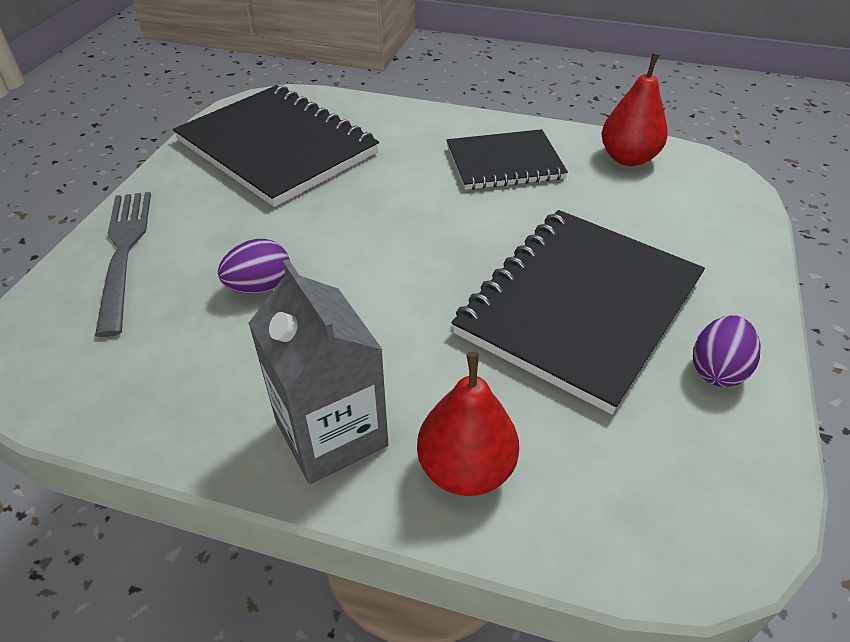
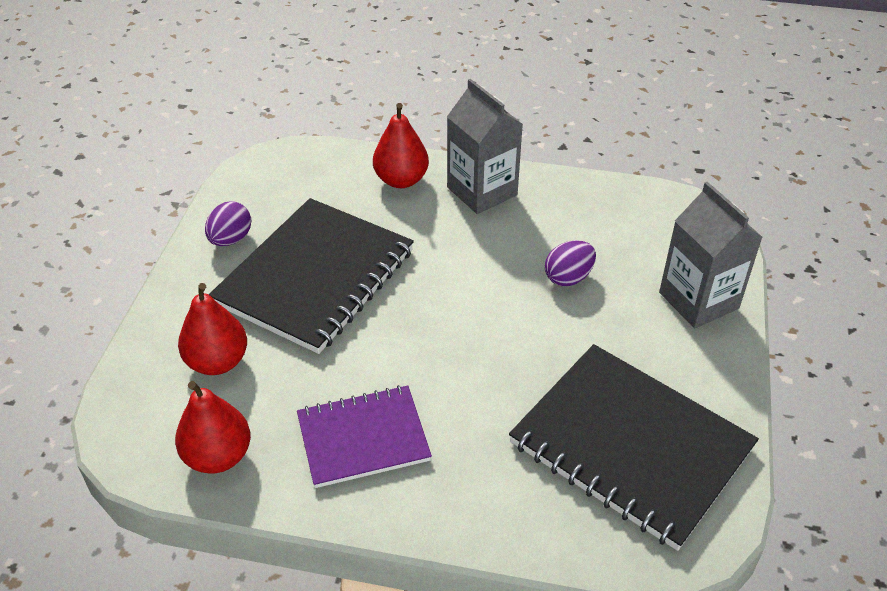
camera: 175 degrees right, 0 degrees up
(124, 252) = (698, 300): grey fork -> grey carton
(504, 163) = (363, 438): black notebook -> purple notebook
(662, 224) = (217, 362): none -> red pear

